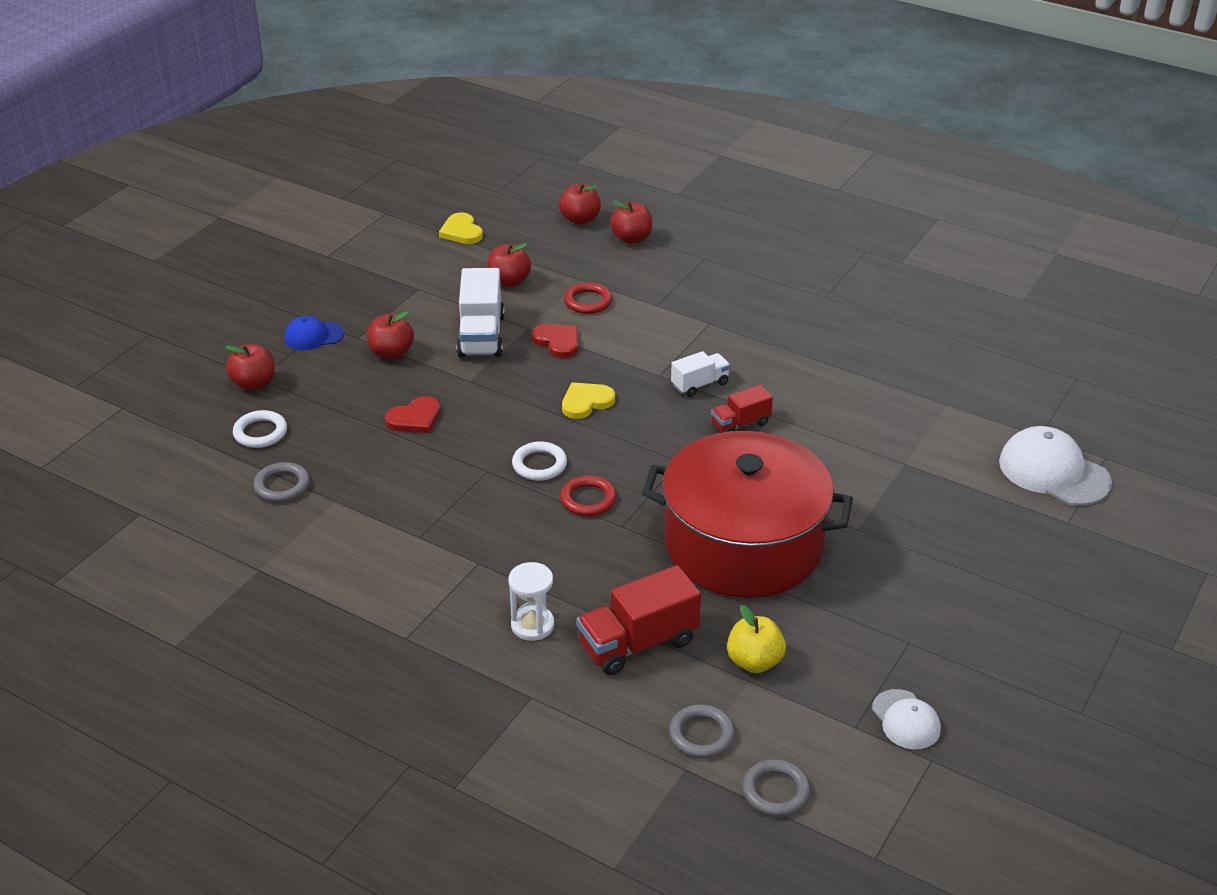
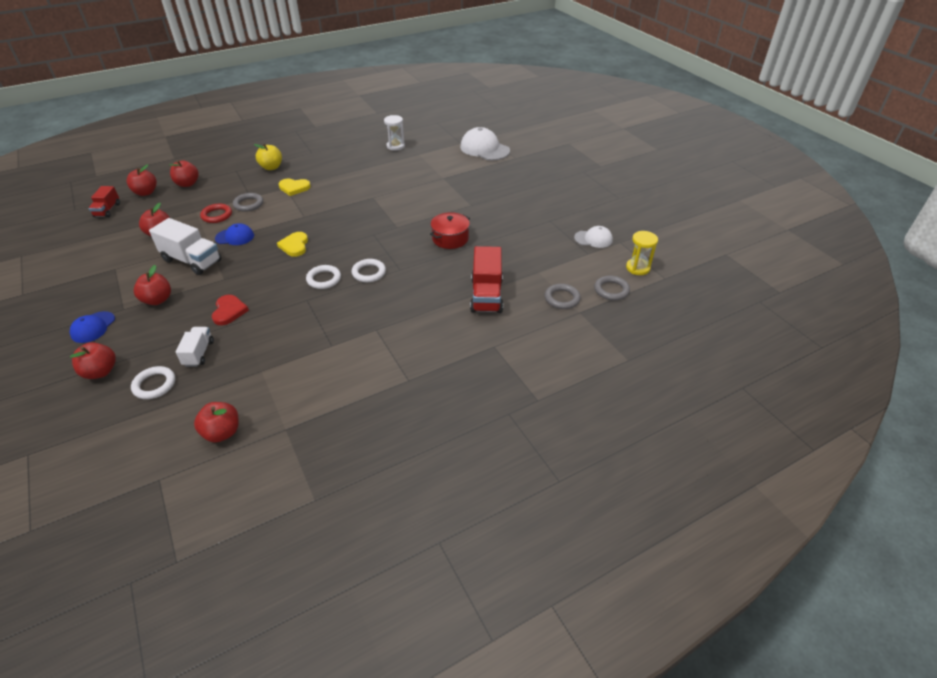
camera: 60 degrees left, 5 degrees up
(225, 523) = (222, 432): none -> red apple
(282, 486) = (219, 391): grey ring -> grey ring (248, 204)
(461, 231) = (88, 234): yellow heart -> yellow heart (294, 188)
(532, 625) = (442, 326): white hourglass -> white hourglass (395, 146)
(558, 342) = (235, 237): red heart -> blue cap
(588, 499) = (369, 273): red ring -> white ring
(700, 384) = (326, 207): white truck -> white truck (199, 353)
(740, 424) = (368, 207): red truck -> red truck (107, 210)
(743, 545) = (450, 238): red pot -> red pot, size x0.42
(754, 662) = (528, 265): yellow apple -> yellow apple (271, 167)
(872, 809) = (637, 268): none -> yellow hourglass
(1053, 472) = (484, 149): white cap -> white cap turned 60 degrees clockwise

